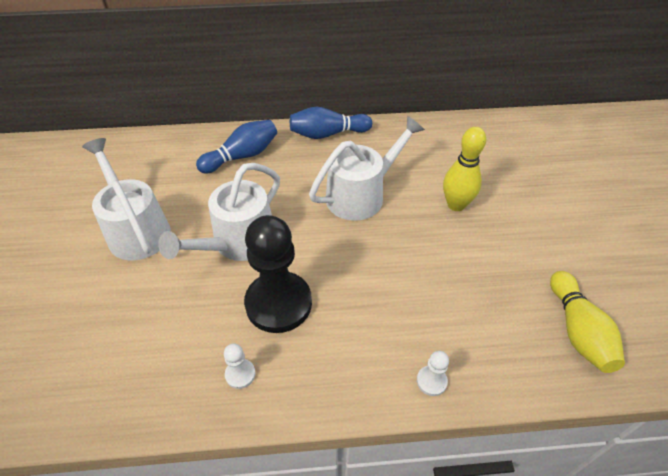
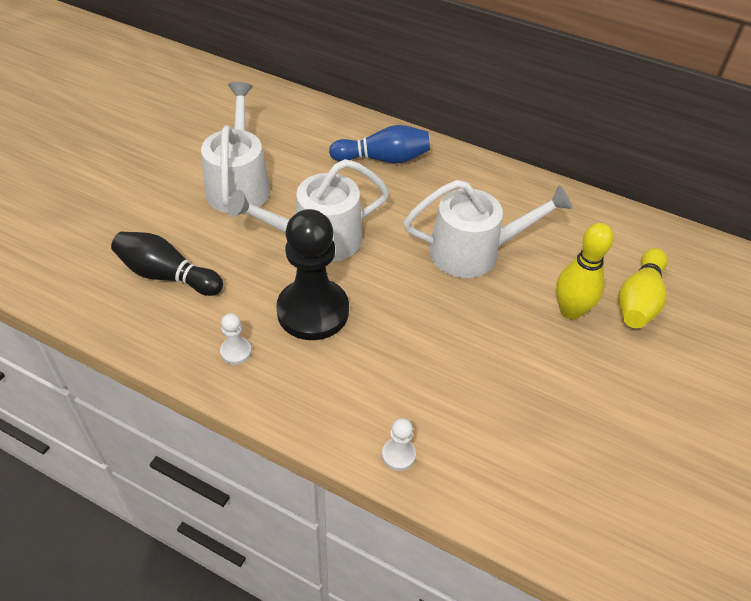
camera: 30 degrees right, 0 degrees up
(127, 341) = (167, 275): none -> black bowling pin
(328, 134) = (489, 174): blue bowling pin -> none
(578, 330) = (595, 500): yellow bowling pin -> yellow bowling pin (639, 300)

